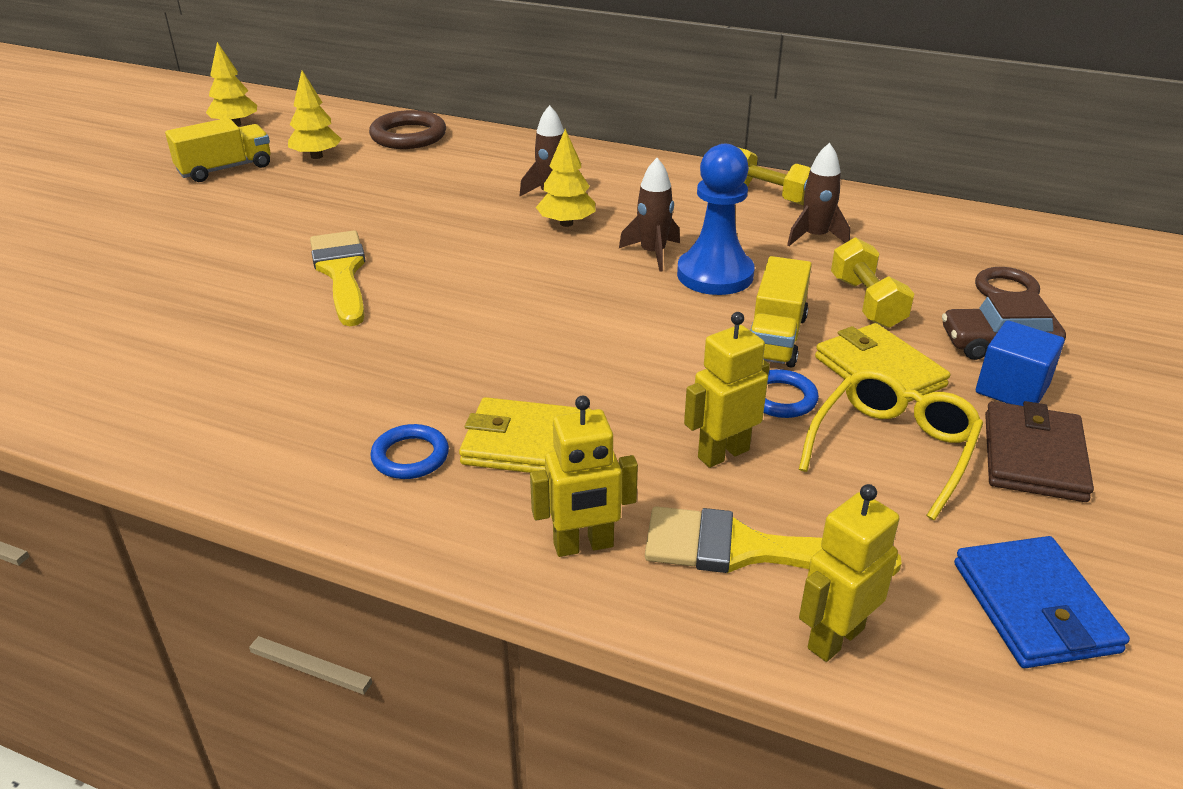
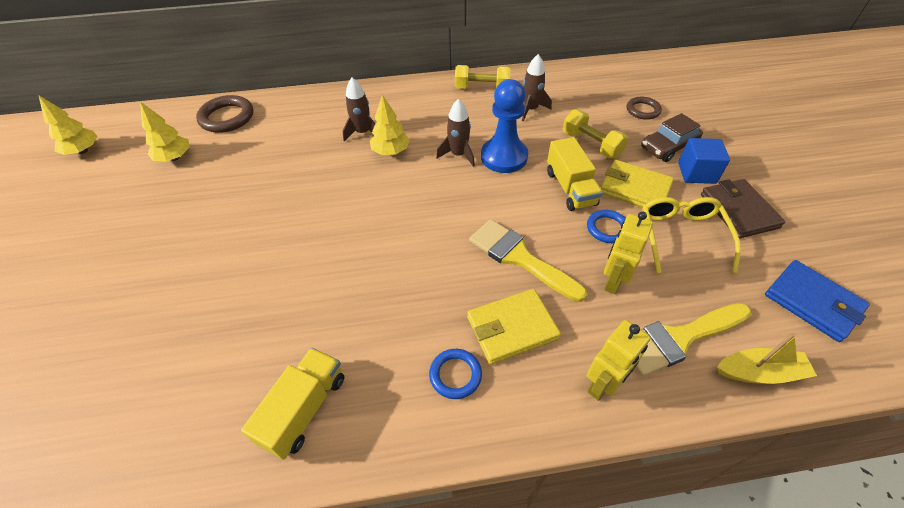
camera: 30 degrees left, 15 degrees up
(225, 169) = (111, 194): yellow truck -> yellow truck (304, 409)
(341, 273) = (281, 250): yellow brush -> yellow brush (519, 258)
(835, 638) = (759, 372): yellow robot -> yellow boat

